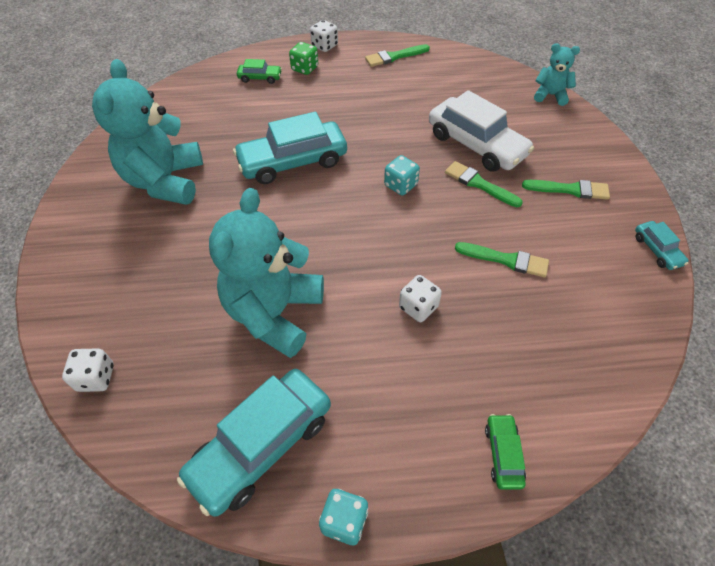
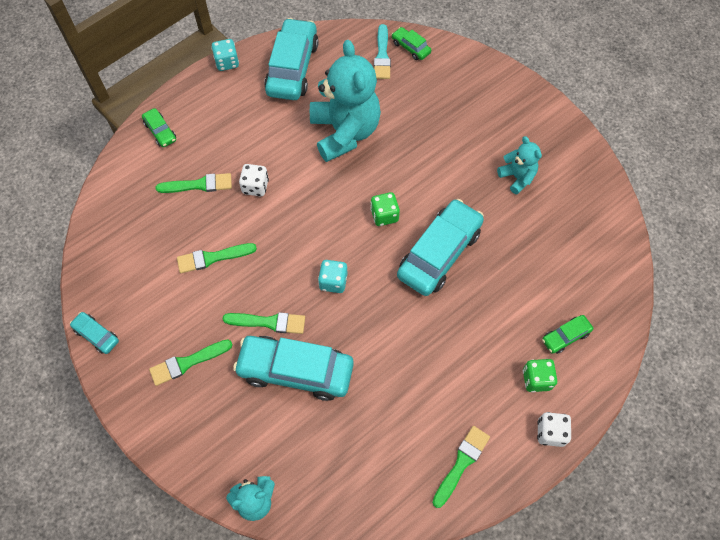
camera: 145 degrees right, 10 degrees up
(96, 377) = (410, 47): white dice -> green car
(139, 388) = (382, 55): none -> turquoise brush
(165, 181) = (517, 177): turquoise teddy bear -> turquoise teddy bear, size x0.49
(310, 212) = (384, 215): none -> green dice
(476, 145) = (295, 371): white car -> turquoise car
(484, 346) = (199, 185): none -> green brush

